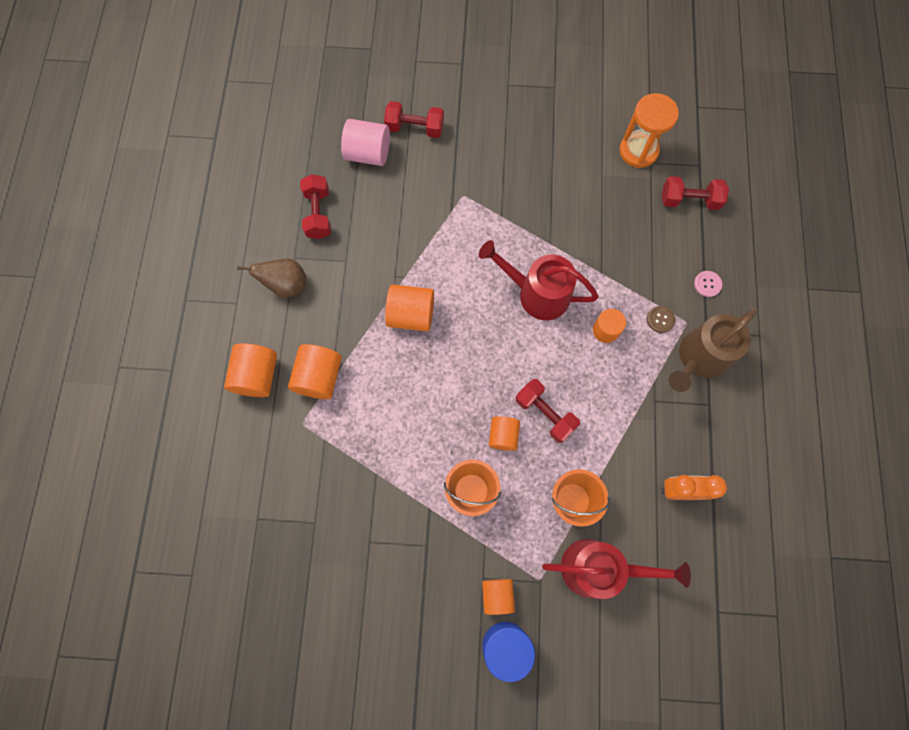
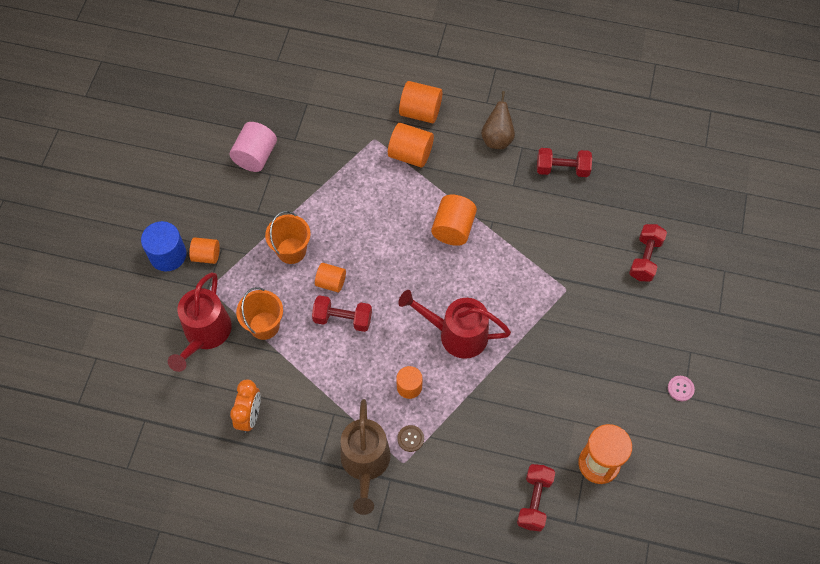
camera: 100 degrees right, 10 degrees down
(368, 154) = (620, 215): pink cylinder -> pink cylinder (255, 156)
(536, 293) = (456, 334): red watering can -> red watering can turned 105 degrees counterclockwise
(545, 413) = (342, 319): red dumbbell -> red dumbbell turned 45 degrees clockwise
(698, 358) = (365, 464): brown watering can -> brown watering can turned 150 degrees counterclockwise
(707, 284) = (439, 493): pink button -> pink button (680, 388)

